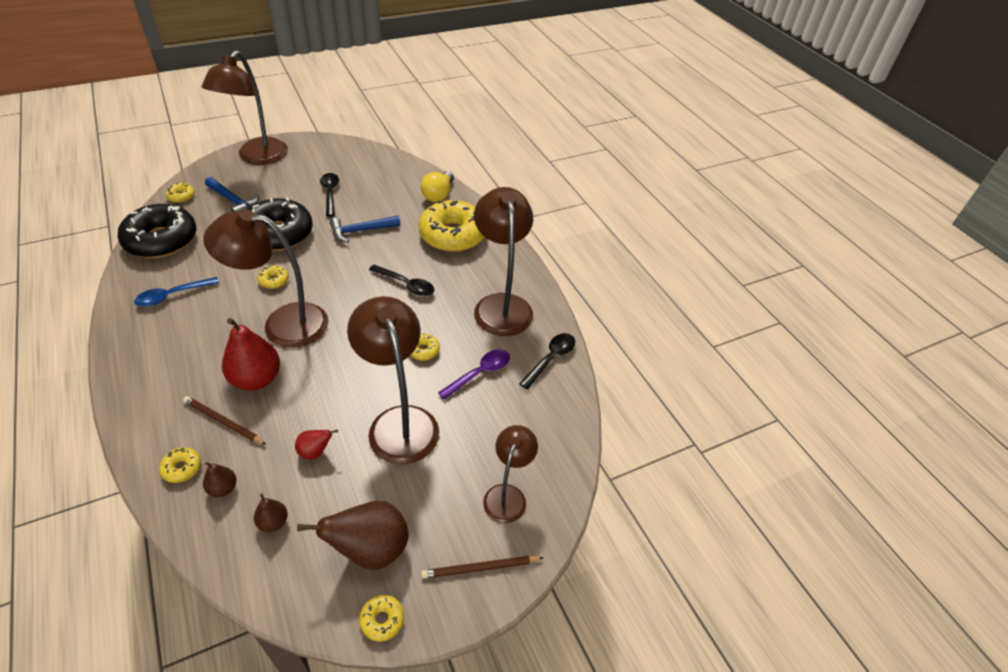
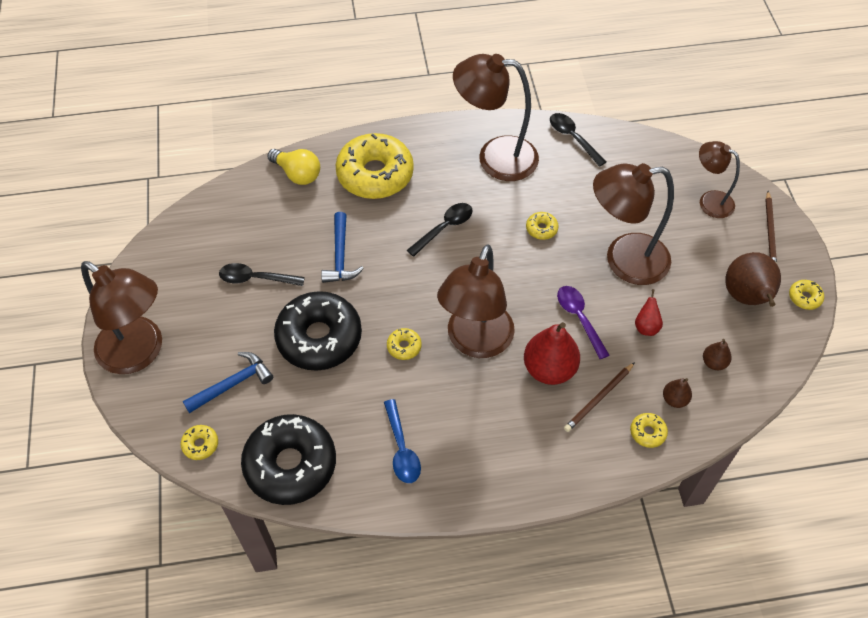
camera: 70 degrees left, 10 degrees up
(480, 373) = (579, 192): purple spoon -> purple spoon (579, 318)

